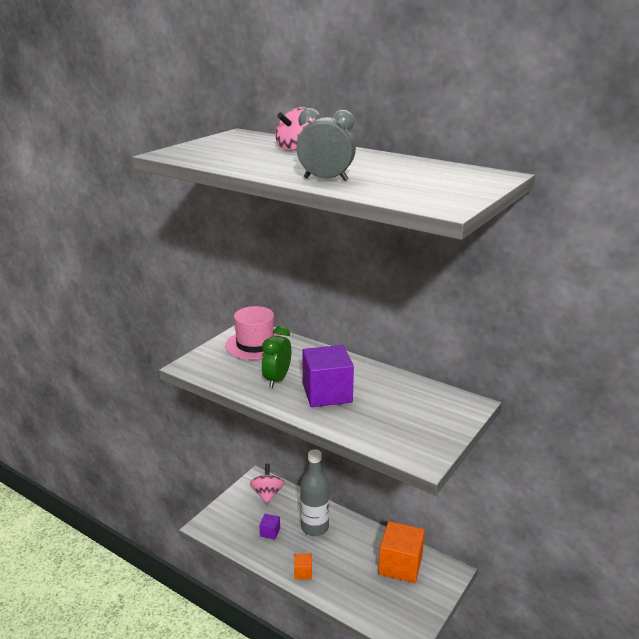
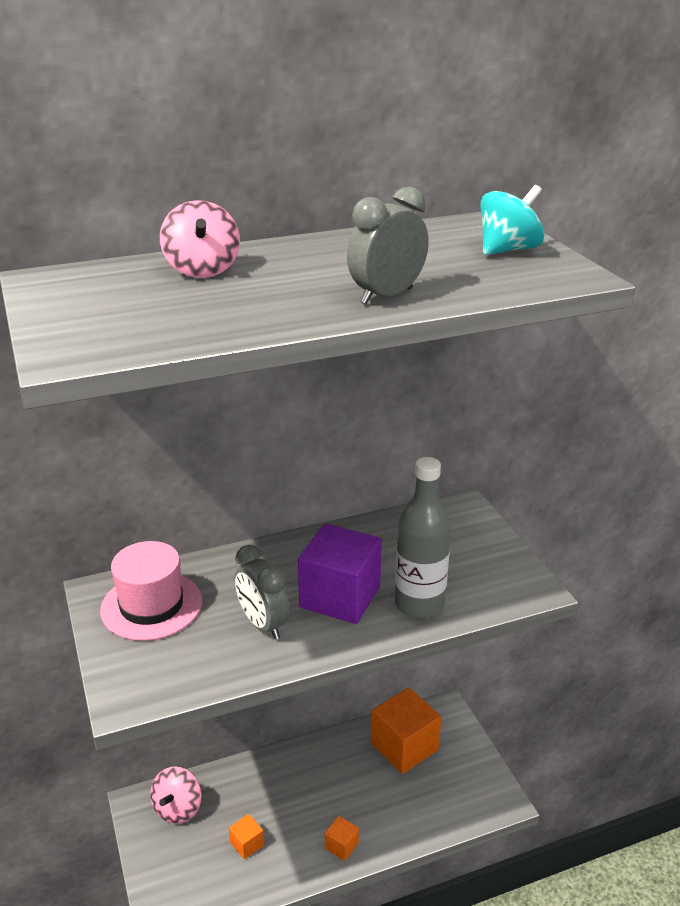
camera: 55 degrees left, 5 degrees up
(267, 494) = (178, 808): pink spinning top -> pink spinning top turned 105 degrees counterclockwise
(270, 532) = (247, 844): purple cube -> orange cube
(277, 379) = (263, 624): green clock -> grey clock
(315, 527) = (281, 791): grey bottle -> grey bottle (419, 604)
(455, 187) = (508, 250): none -> turquoise spinning top

